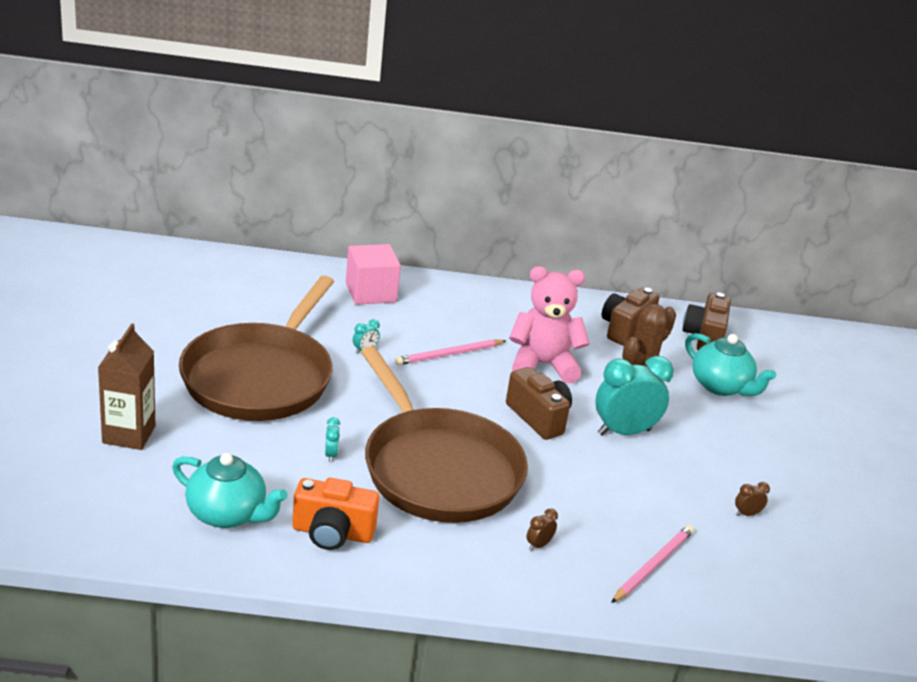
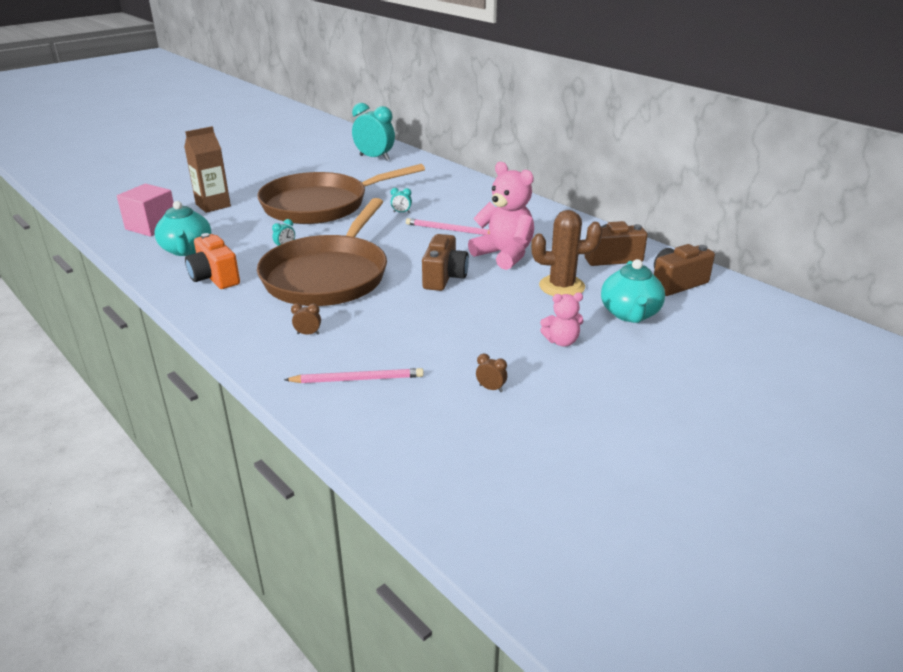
camera: 50 degrees right, 0 degrees up
(371, 292) = (461, 190): pink cube -> pink cube (151, 226)
(624, 432) = (490, 307): turquoise clock -> turquoise clock (374, 158)
(720, 440) = (561, 341): none -> pink teddy bear

